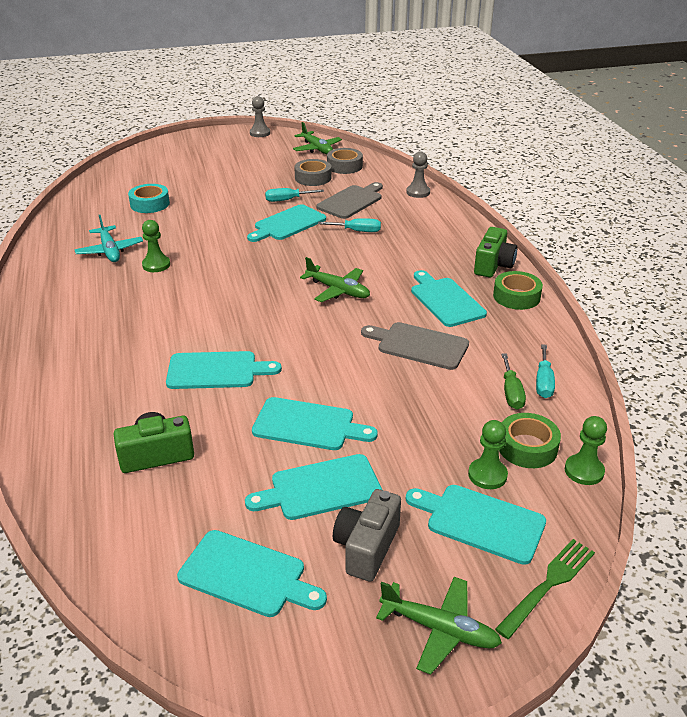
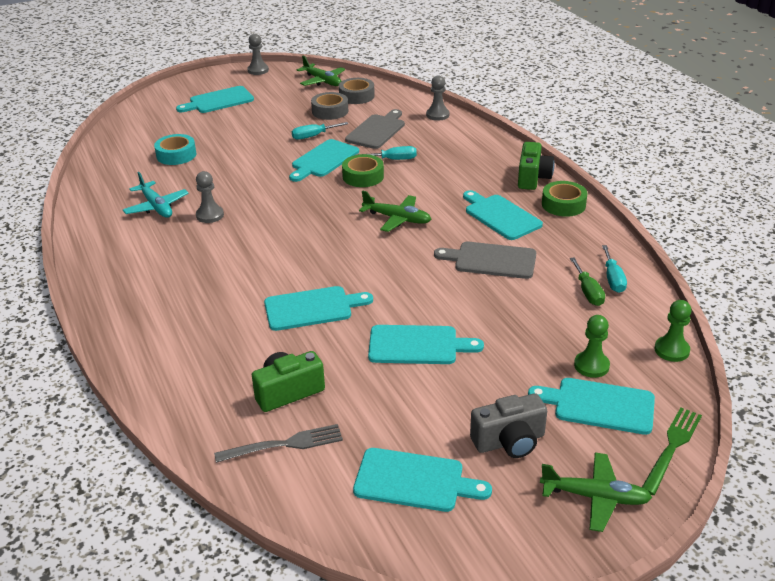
camera: 10 degrees left, 0 degrees up
(129, 511) = (284, 444): none -> grey fork
(156, 265) = (210, 215): green pawn -> grey pawn
(320, 488) = (450, 398): turquoise cutting board -> turquoise cutting board (218, 101)
(366, 547) = (509, 441): grey camera -> grey camera turned 120 degrees counterclockwise
(527, 447) = (617, 337): green tape -> green tape (363, 176)

